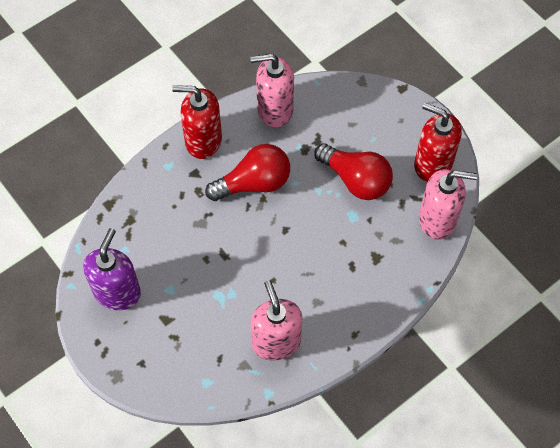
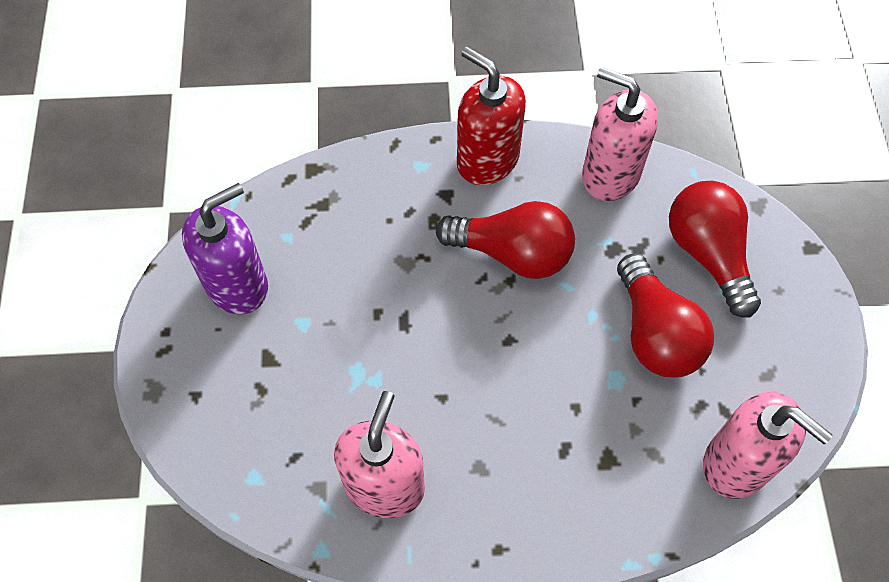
camera: 35 degrees right, 0 degrees up
(354, 122) = (708, 254): none -> red light bulb
(432, 164) = (784, 379): red soap dispenser -> none

